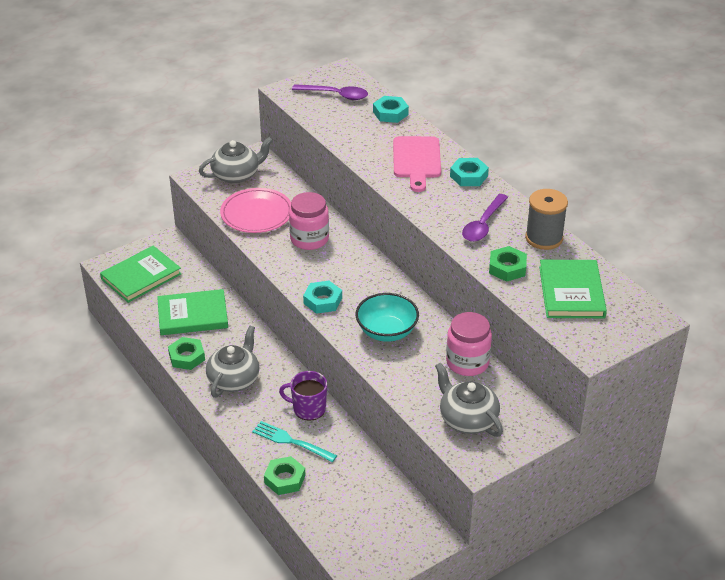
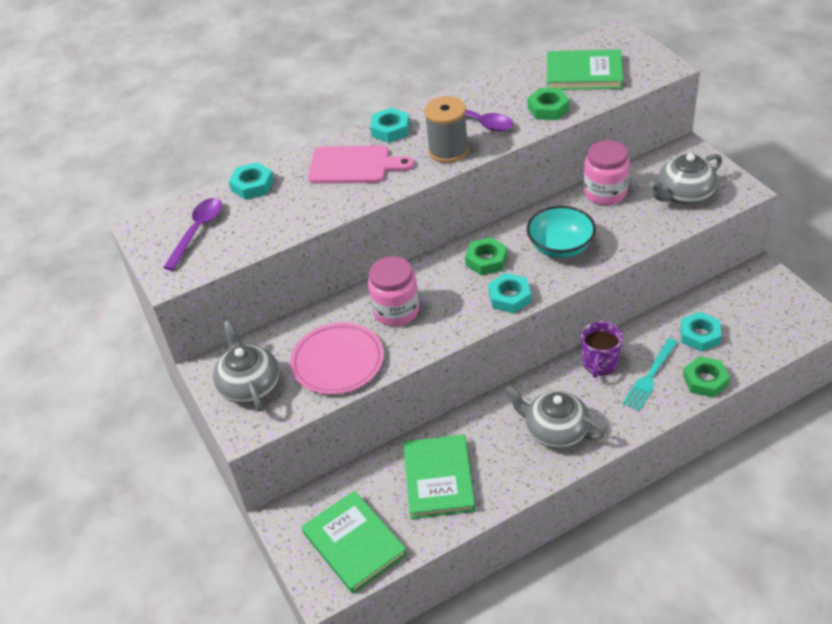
camera: 80 degrees left, 5 degrees up
(187, 357) = (516, 480): green nut -> green nut (486, 260)
(342, 480) = (700, 335): none -> turquoise nut
(544, 238) = (501, 86): grey spool -> grey spool (448, 151)

